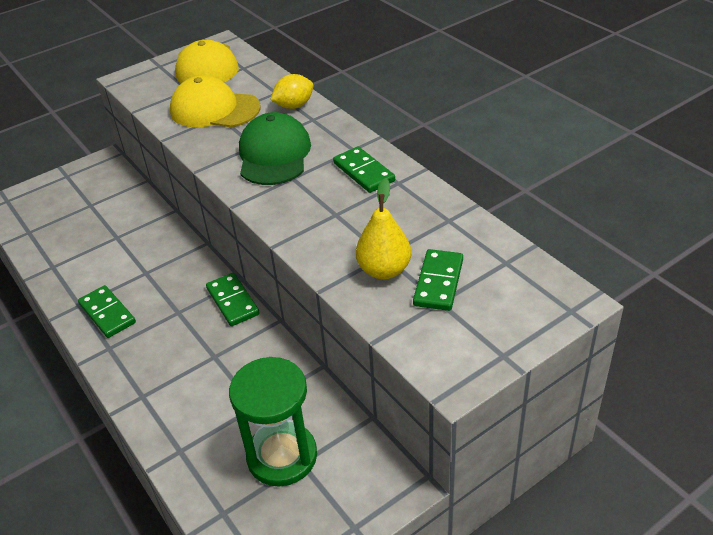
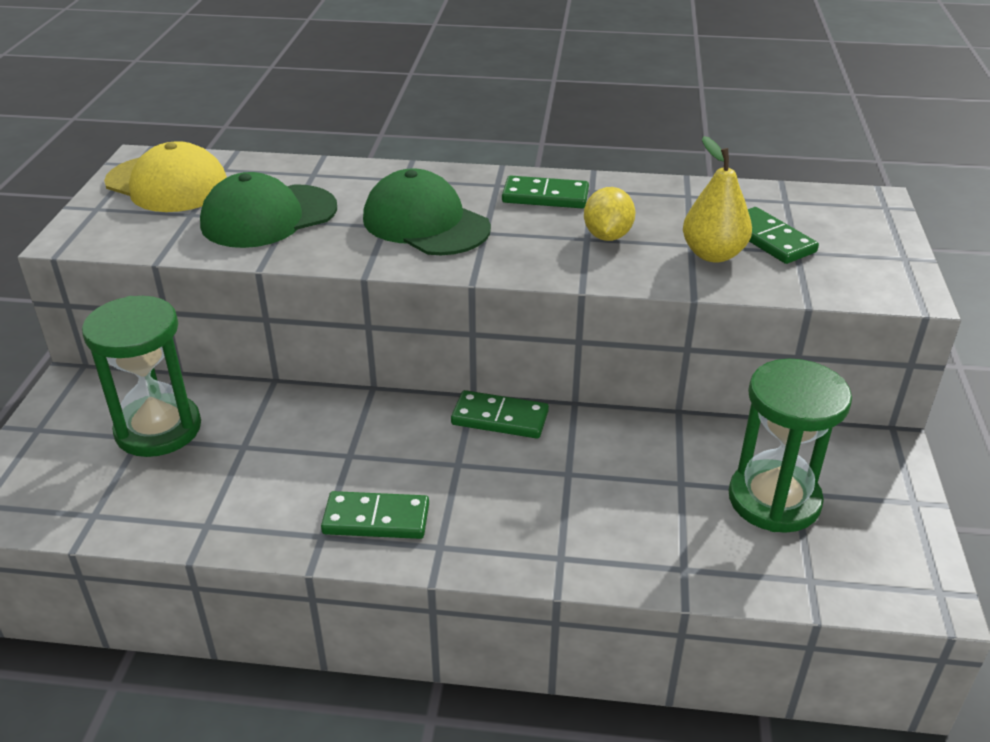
camera: 50 degrees left, 5 degrees down
(101, 205) = (158, 429): none -> green hourglass
(214, 109) = (268, 217): yellow cap -> green cap
(294, 106) = (360, 177): yellow lemon -> yellow lemon (607, 236)

